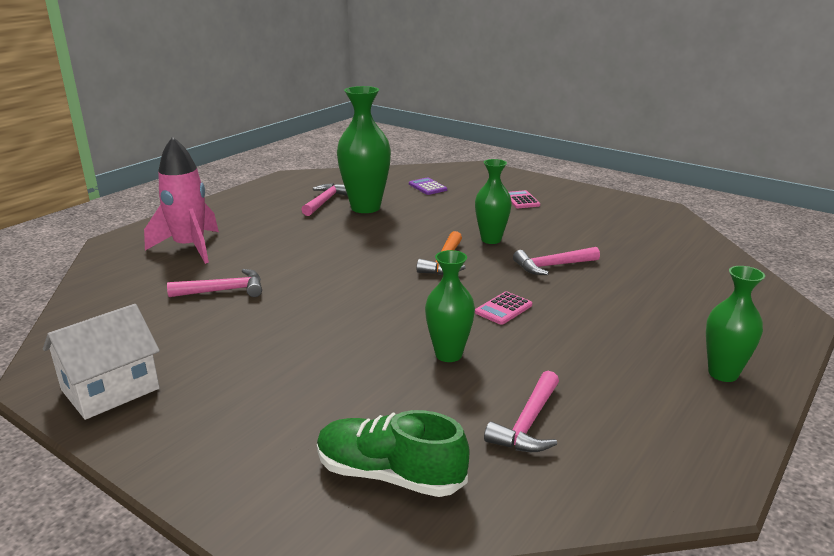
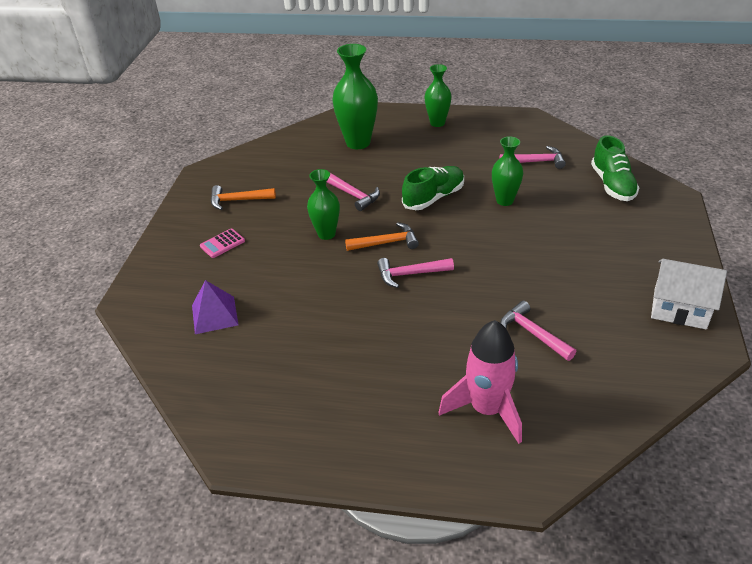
camera: 115 degrees left, 15 degrees up
(325, 201) = (302, 374): pink hammer -> pink hammer (410, 274)
(365, 207) = (302, 334): green vase -> green vase (358, 142)
(427, 187) = (215, 315): purple calculator -> purple pyramid
(503, 309) = (433, 198): pink calculator -> green shoe
(591, 215) = (238, 200): none -> orange hammer

